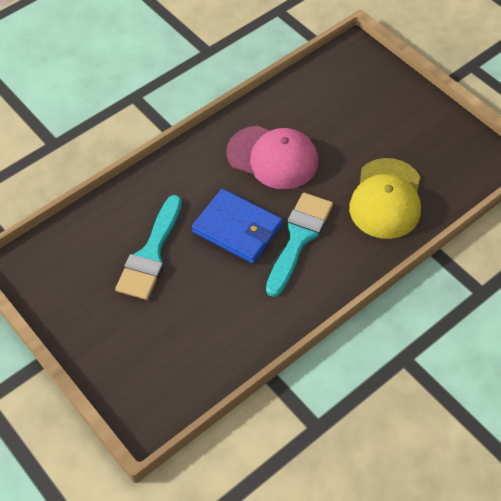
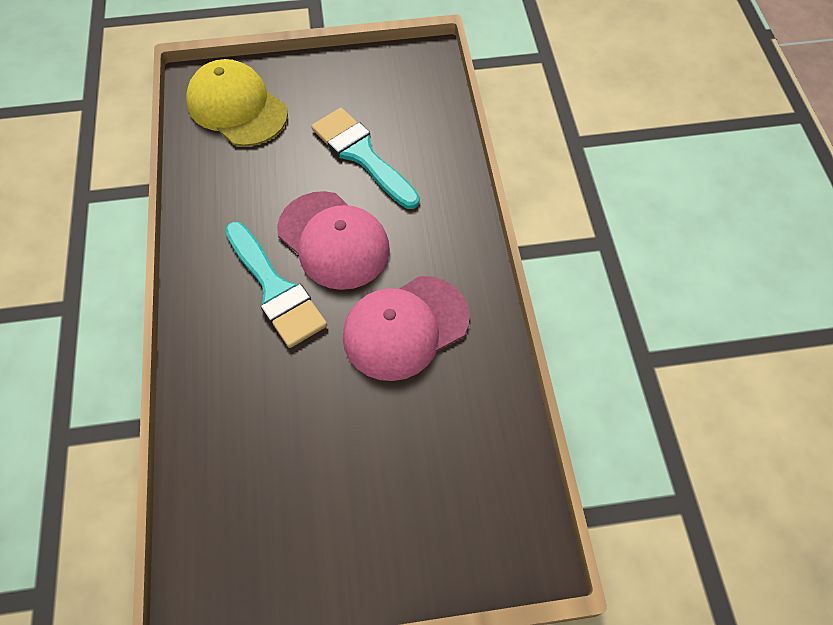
camera: 120 degrees right, 5 degrees up
(237, 228) = (333, 240): blue wallet -> pink cap
(386, 199) = (252, 414): yellow cap -> yellow cap (237, 107)

